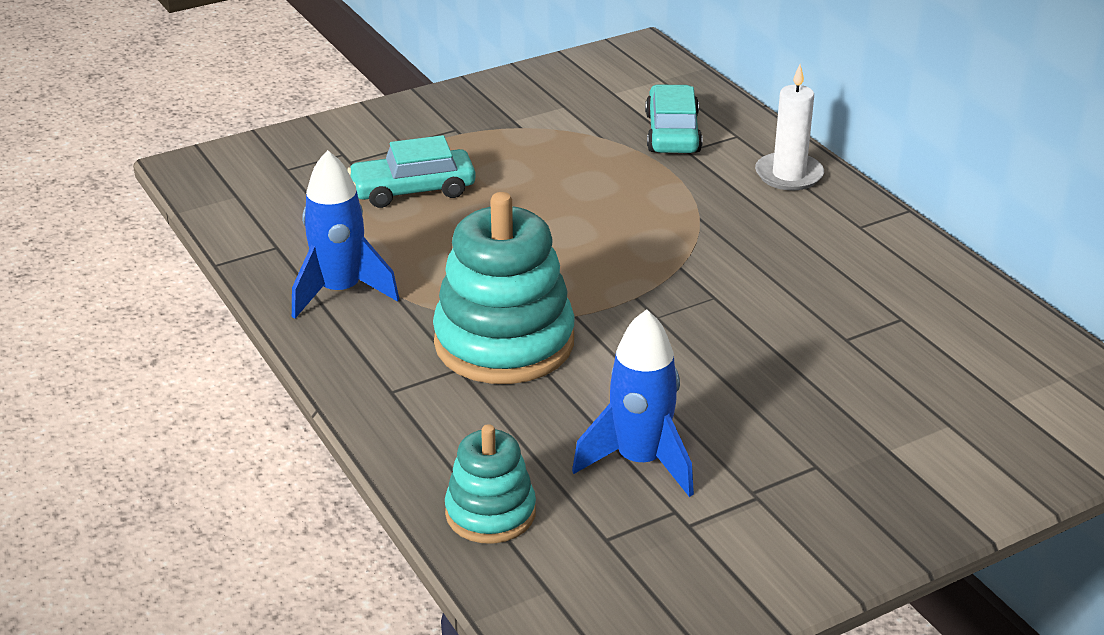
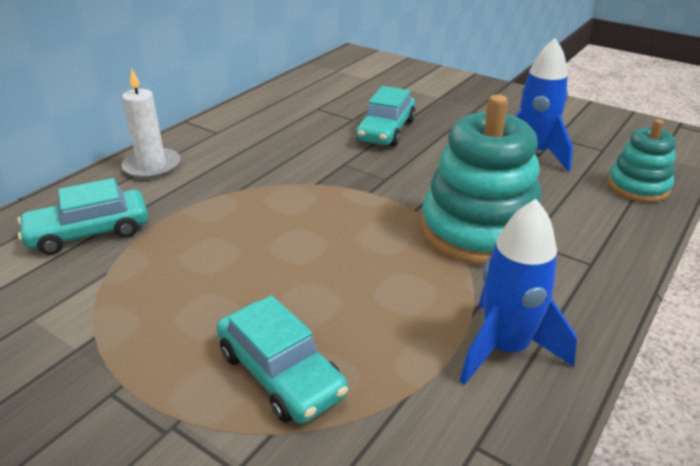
camera: 115 degrees left, 0 degrees up
(790, 356) = (386, 130): none -> turquoise car

